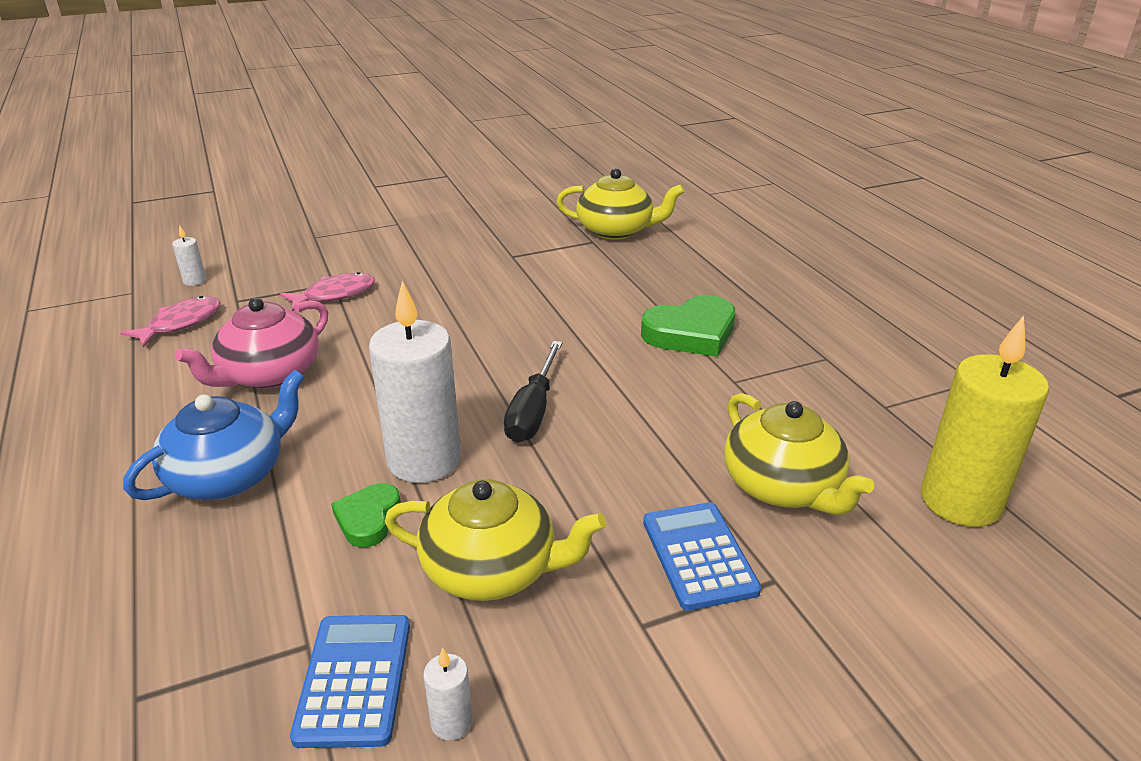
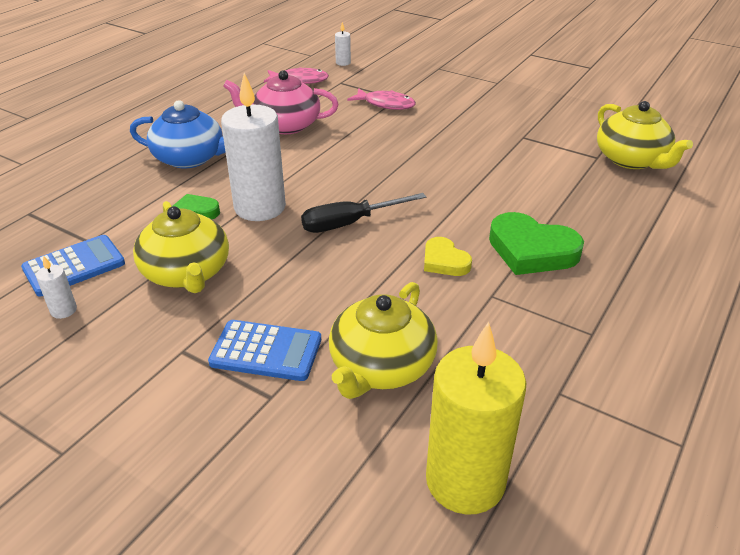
camera: 55 degrees right, 5 degrees up
(660, 383) = (444, 261): none -> yellow heart
(699, 556) = (266, 351): blue calculator -> blue calculator turned 60 degrees clockwise

